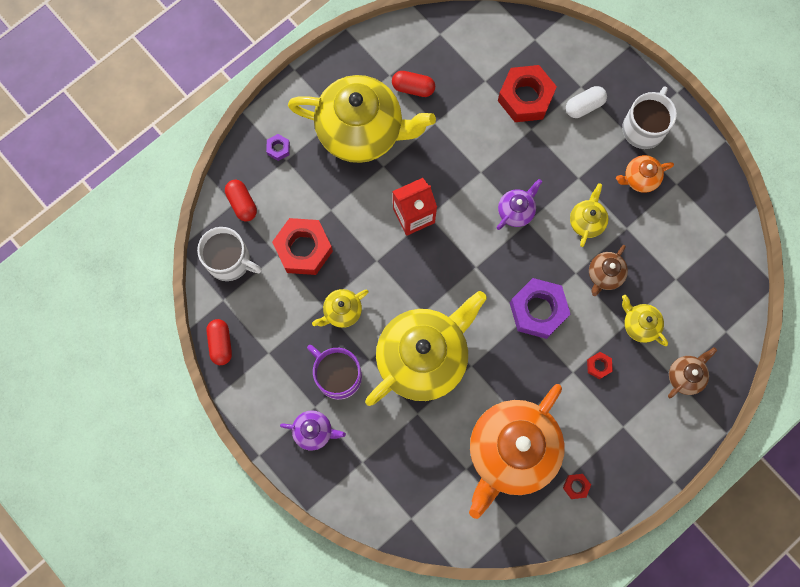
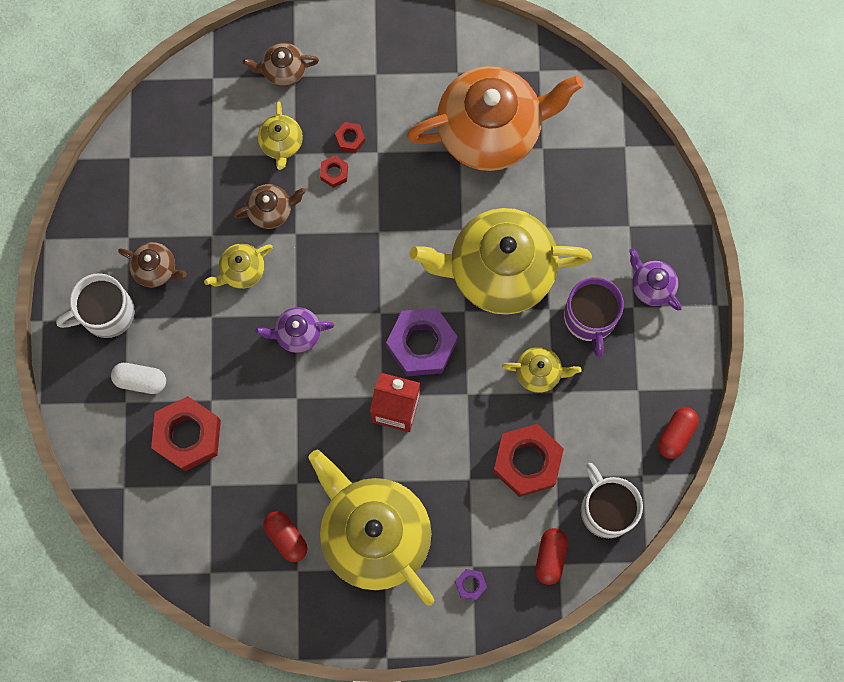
camera: 140 degrees left, 0 degrees up
(538, 310) = (359, 229): purple nut -> purple nut (422, 344)
(576, 486) = (460, 60): red nut -> red nut (334, 173)
(640, 178) = (156, 269): orange teapot -> brown teapot

